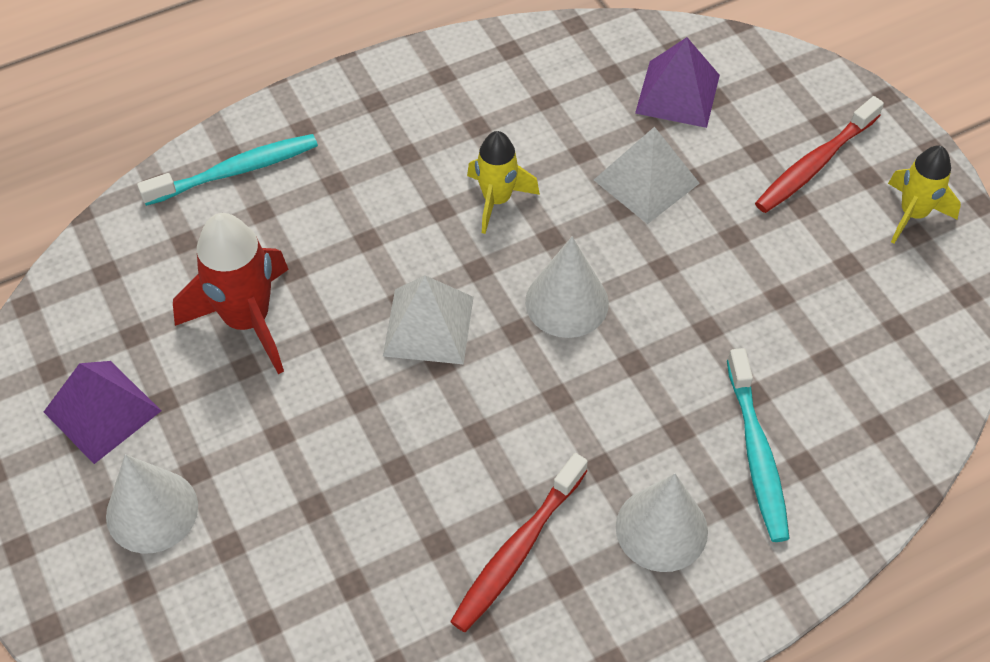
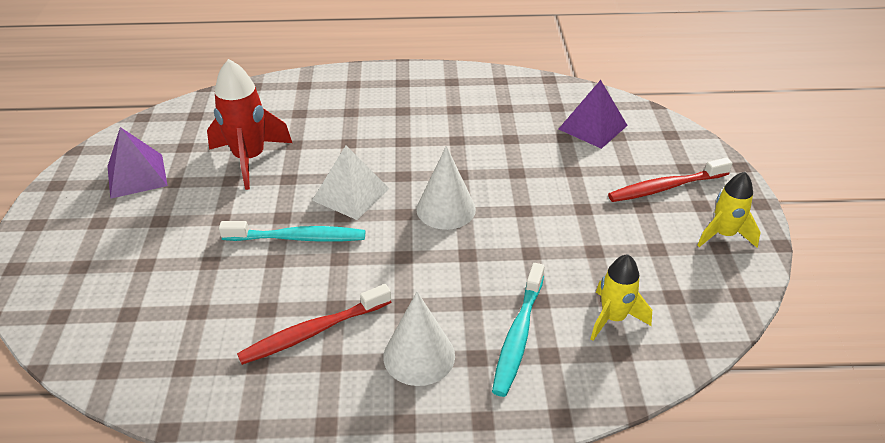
camera: 25 degrees right, 15 degrees down
(152, 511) = (119, 231): white cone -> none
(235, 171) = (300, 92): turquoise toothbrush -> turquoise toothbrush (298, 238)
(497, 200) = (439, 146): yellow rocket -> yellow rocket (613, 318)
(646, 181) = (542, 164): white pyramid -> none

